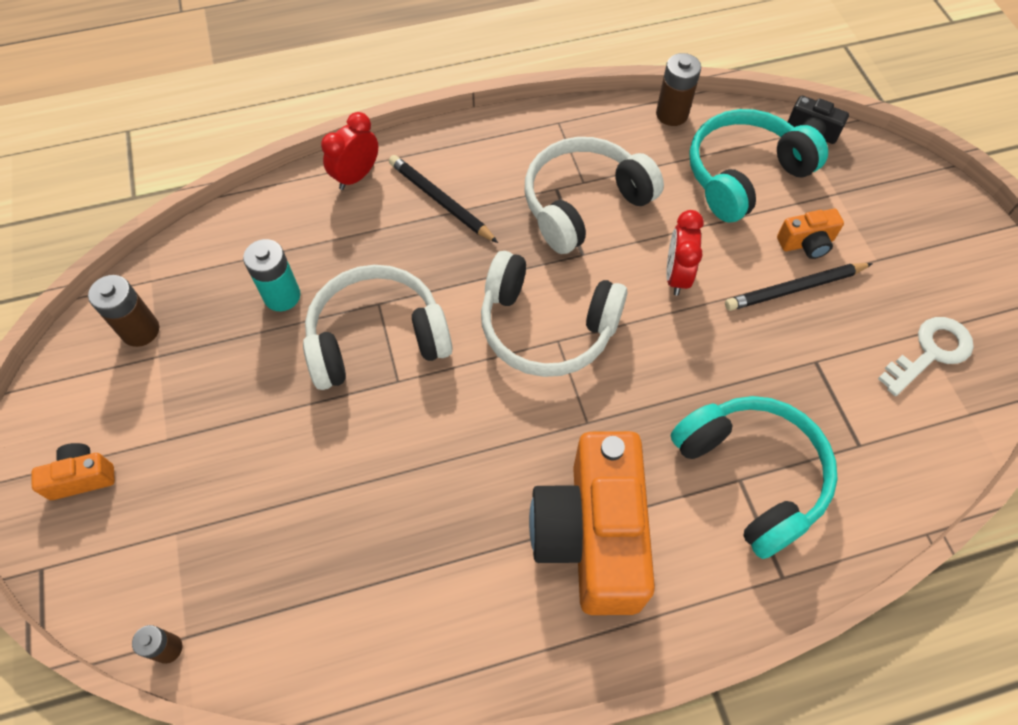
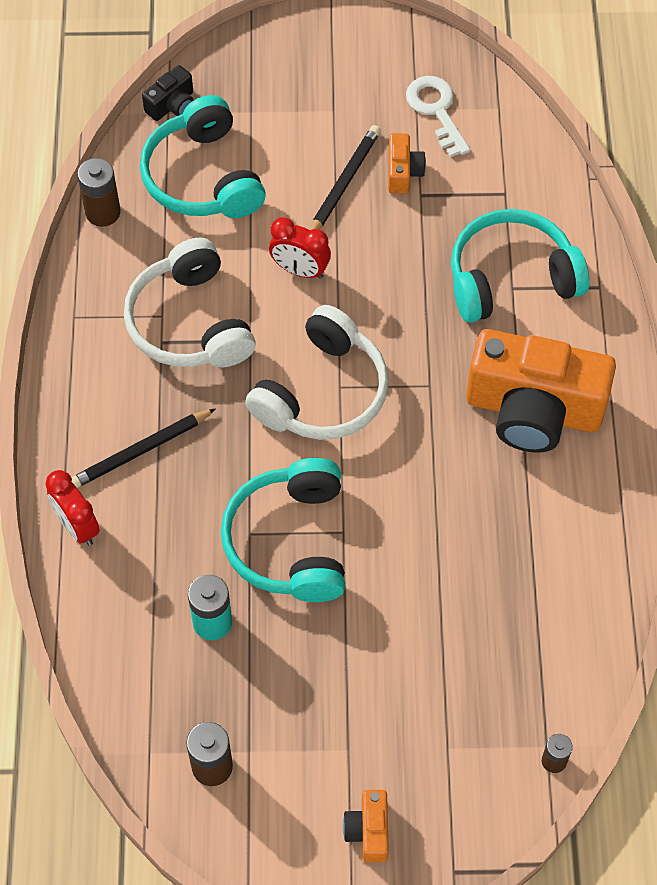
camera: 75 degrees left, 0 degrees up
(377, 337) = (289, 541): white headphones -> turquoise headphones
(795, 289) = (344, 183): black pencil -> black pencil turned 150 degrees counterclockwise
(806, 243) = (298, 156): orange camera -> orange camera (403, 172)

